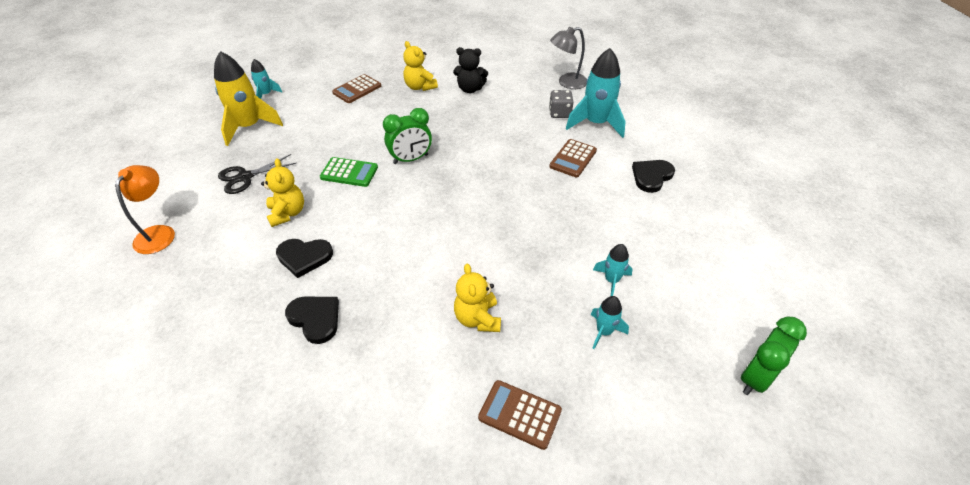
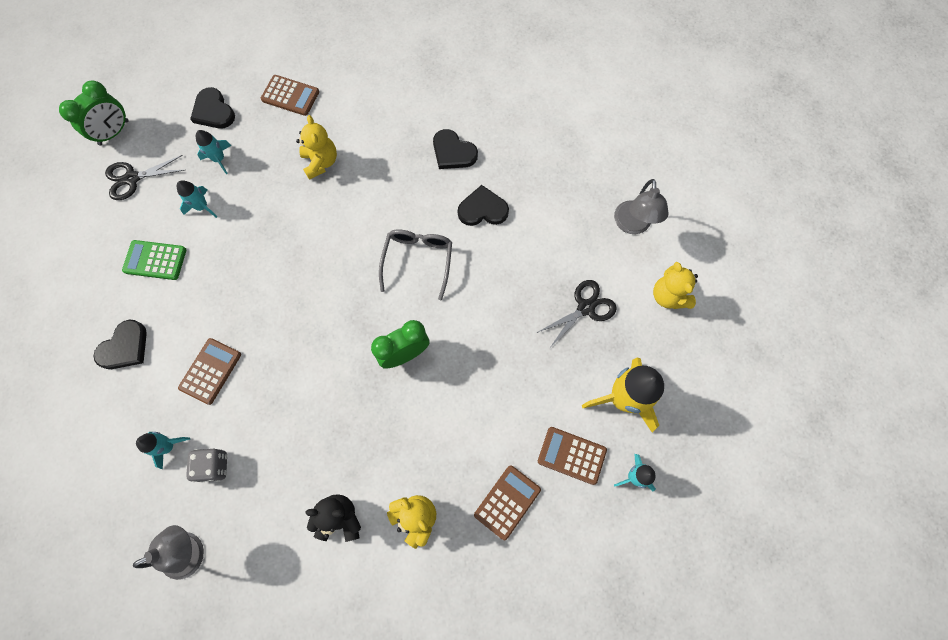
camera: 175 degrees right, 25 degrees up
(159, 233) = (632, 225): orange lamp -> grey lamp
(287, 213) = (518, 260): yellow teddy bear -> yellow teddy bear (668, 296)
(303, 105) = (571, 455): none -> brown calculator
(349, 172) = (471, 325): green calculator -> green calculator (155, 260)
(384, 218) = (418, 261): none -> grey glasses
(596, 123) = (168, 446): turquoise rocket -> turquoise rocket, size x0.51
(626, 398) = (213, 111): none -> black heart
(705, 317) = (132, 178): none -> black scissors

